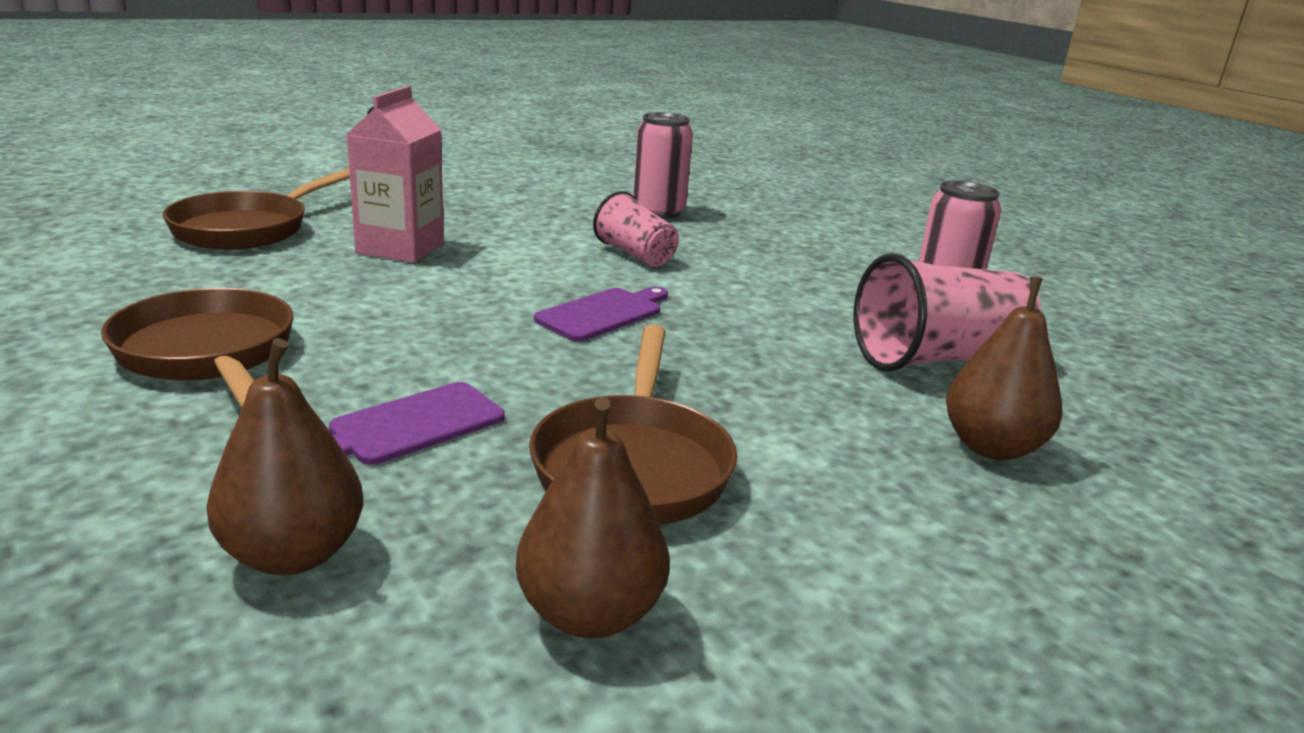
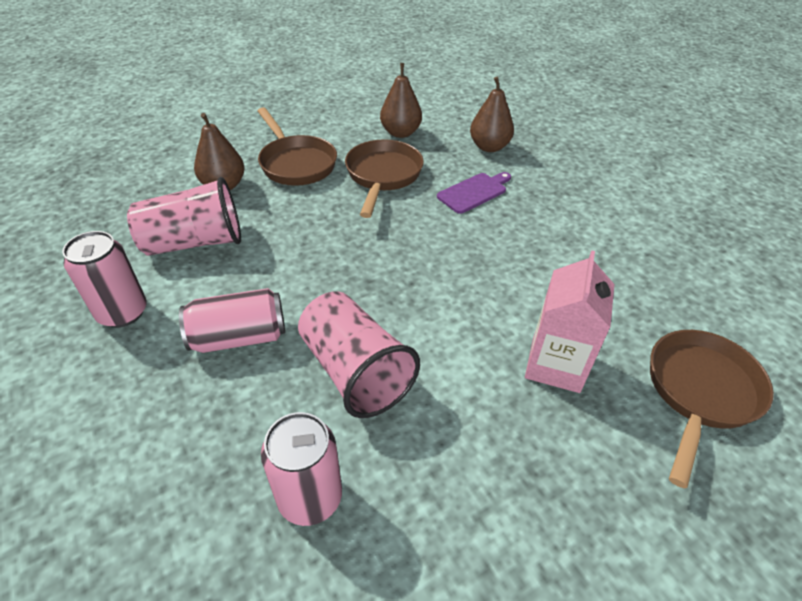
camera: 175 degrees left, 20 degrees up
(208, 355) = (588, 231): brown pan -> brown pan (296, 163)
(603, 313) = (389, 278): purple cutting board -> none
(635, 255) = (355, 371): pink cup -> pink cup, size x1.61
(782, 278) = (239, 337): none -> pink can

